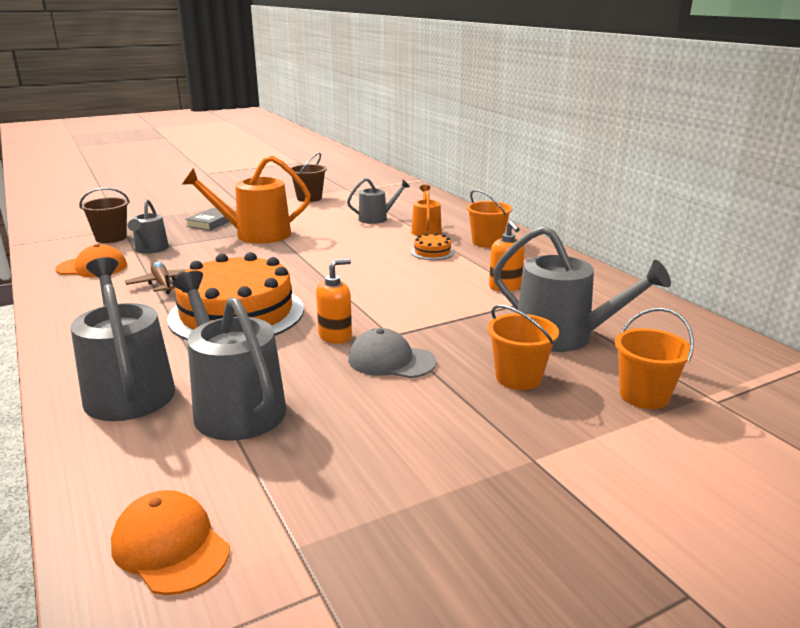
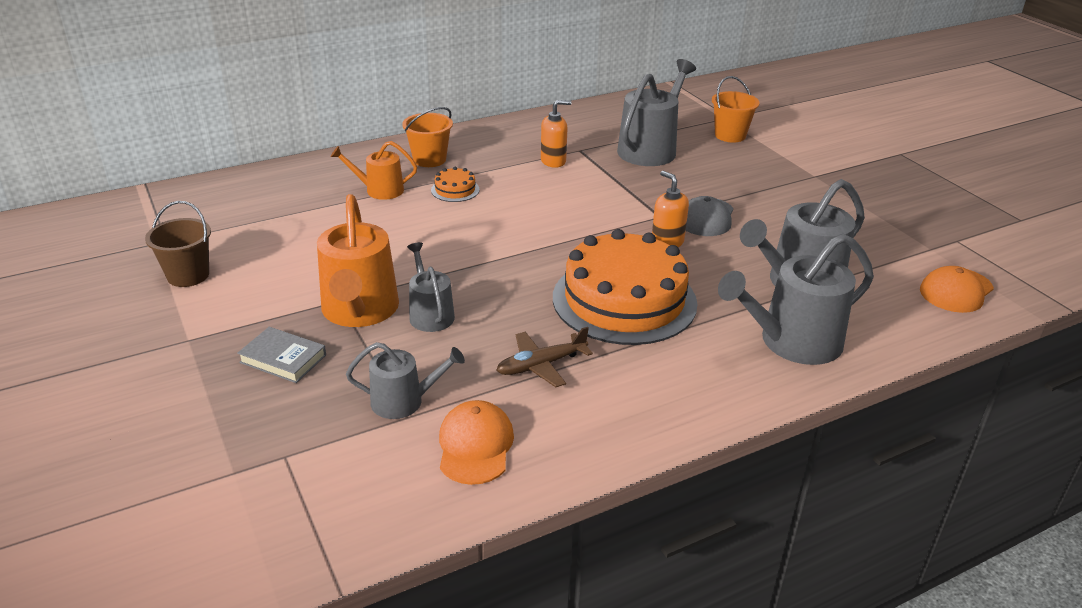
camera: 90 degrees left, 10 degrees up
(111, 238) = (333, 459): brown bucket -> none
(376, 218) = (319, 220): grey watering can -> grey watering can (430, 314)
(518, 378) = (719, 171): orange bucket -> none

